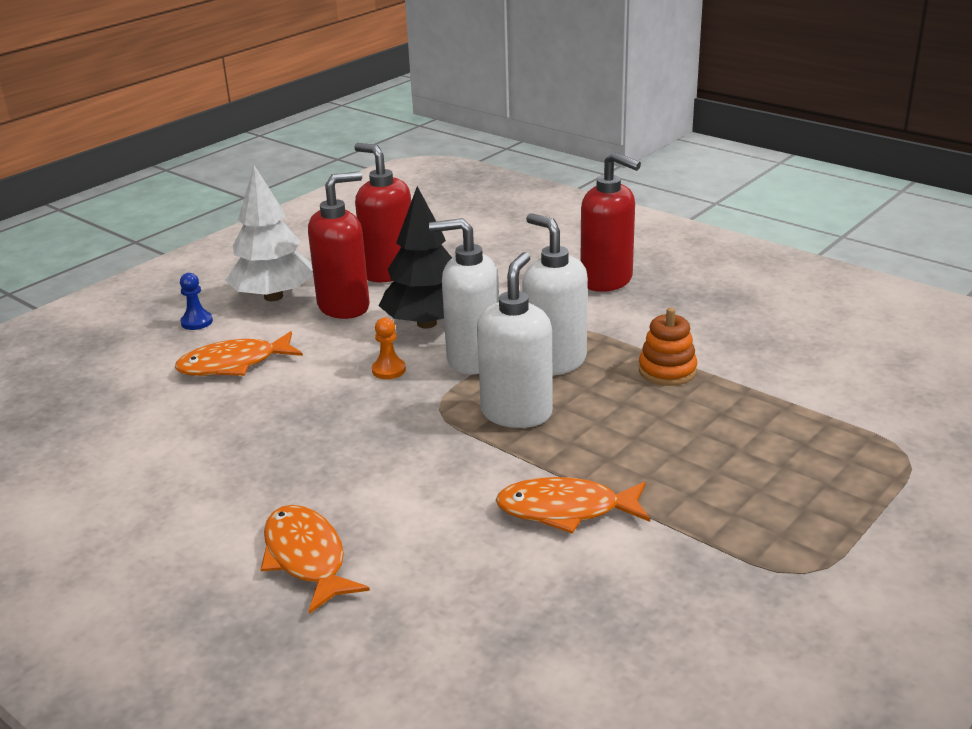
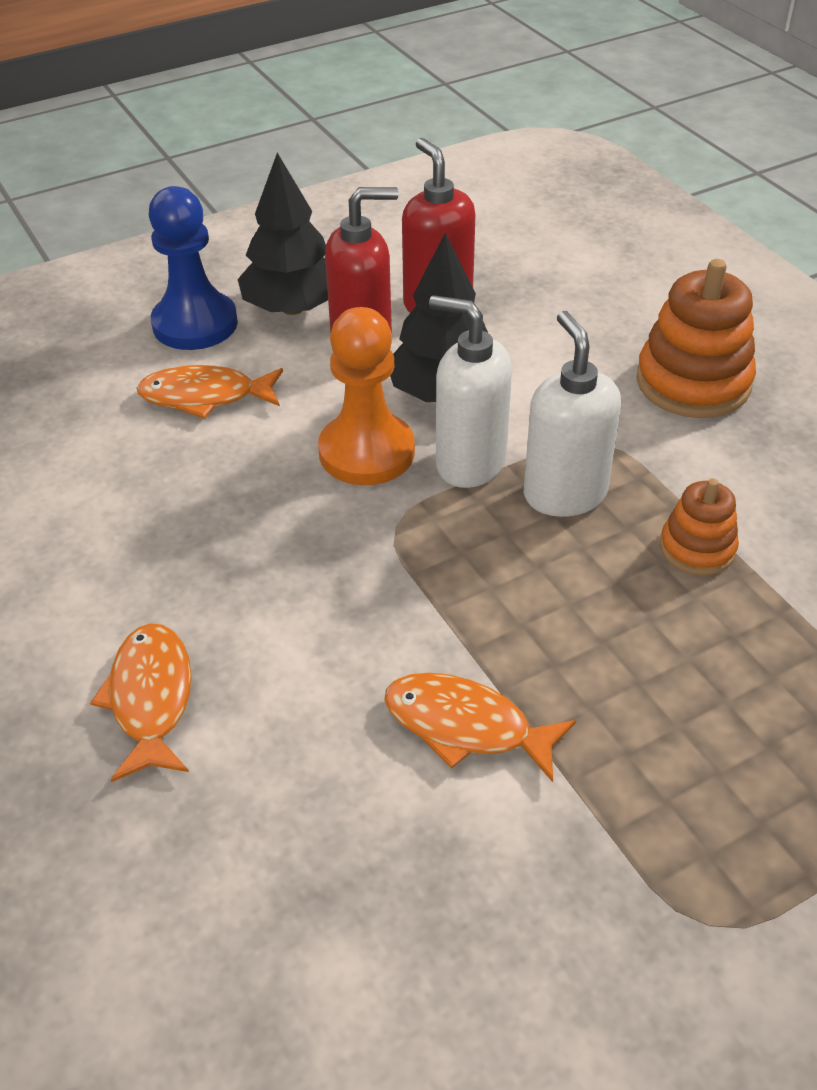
camera: 20 degrees right, 15 degrees up
(197, 322) = (195, 324): blue pawn -> blue pawn, size x2.33
(273, 297) = (292, 308): white tree -> black tree
(389, 370) = (366, 452): orange pawn -> orange pawn, size x2.33
(516, 413) = (481, 560): white soap dispenser -> none
(607, 281) = (693, 382): red soap dispenser -> orange stacking toy

